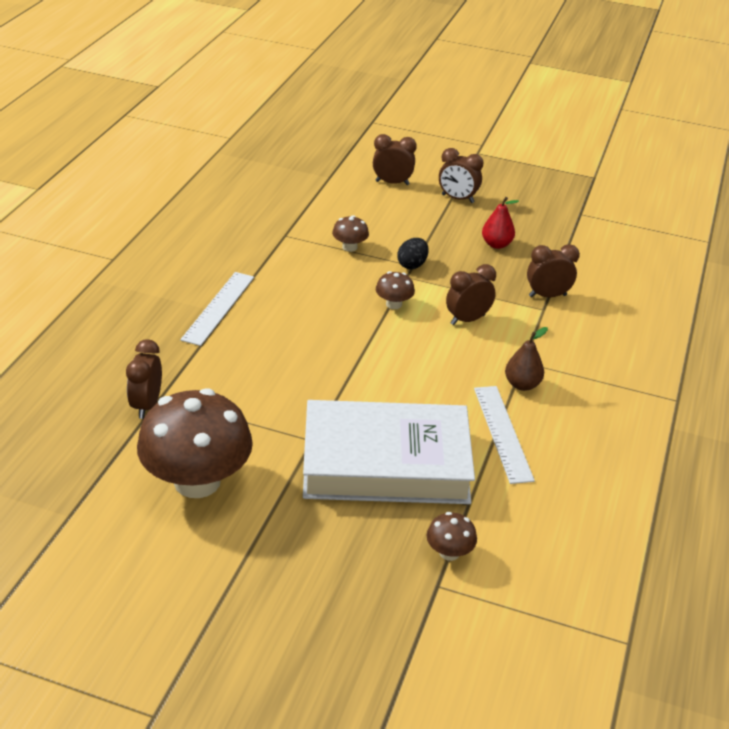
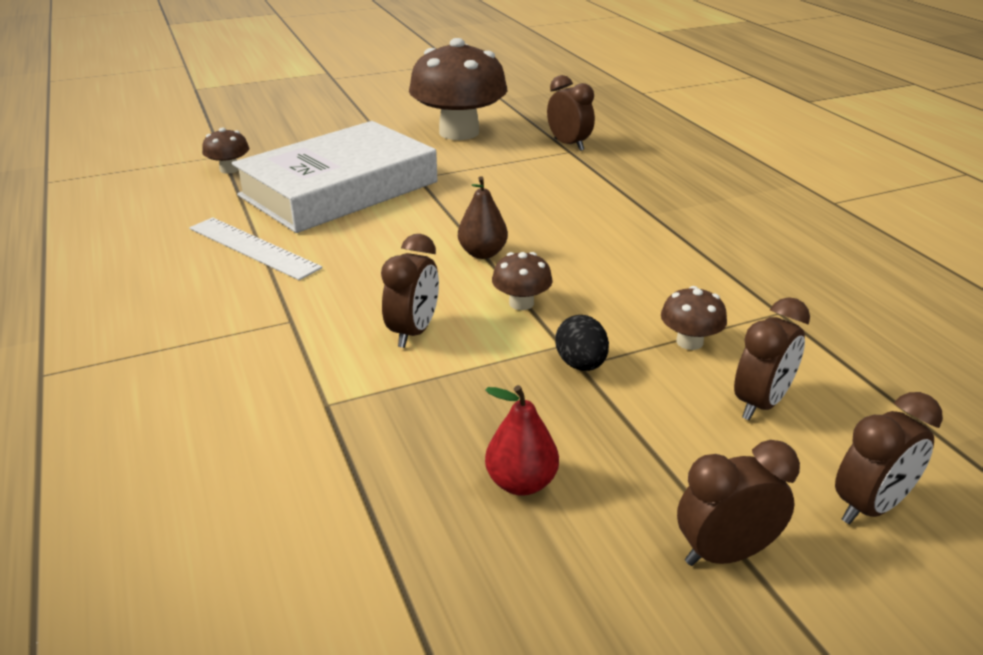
camera: 140 degrees right, 5 degrees down
(218, 308) = (665, 214): white ruler -> none
(522, 385) = (270, 296): brown pear -> brown pear (482, 253)
(547, 296) = (340, 430): brown clock -> brown clock (760, 403)

